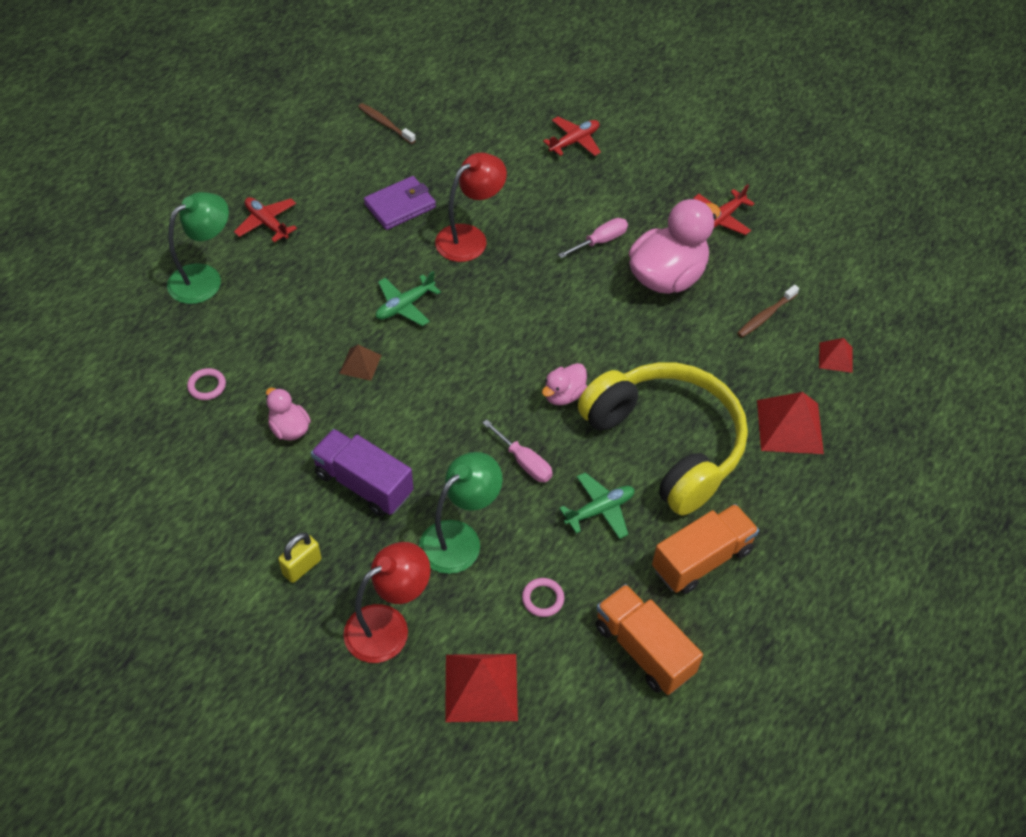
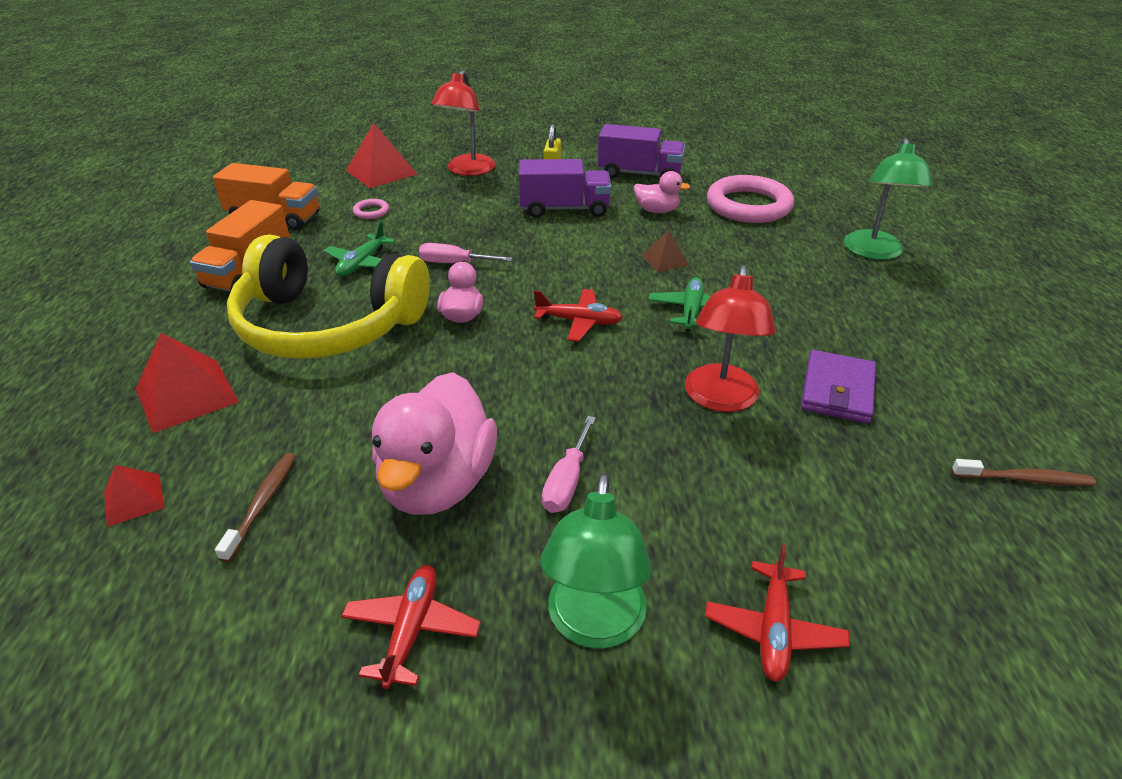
camera: 145 degrees right, 15 degrees down
(207, 386) = (748, 205): pink ring -> pink ring, size x2.42
(231, 499) = (639, 174): none -> purple truck
(267, 223) = (913, 309): red plane -> red plane (579, 321)
(459, 538) = (462, 213): green lamp -> green lamp (594, 625)

